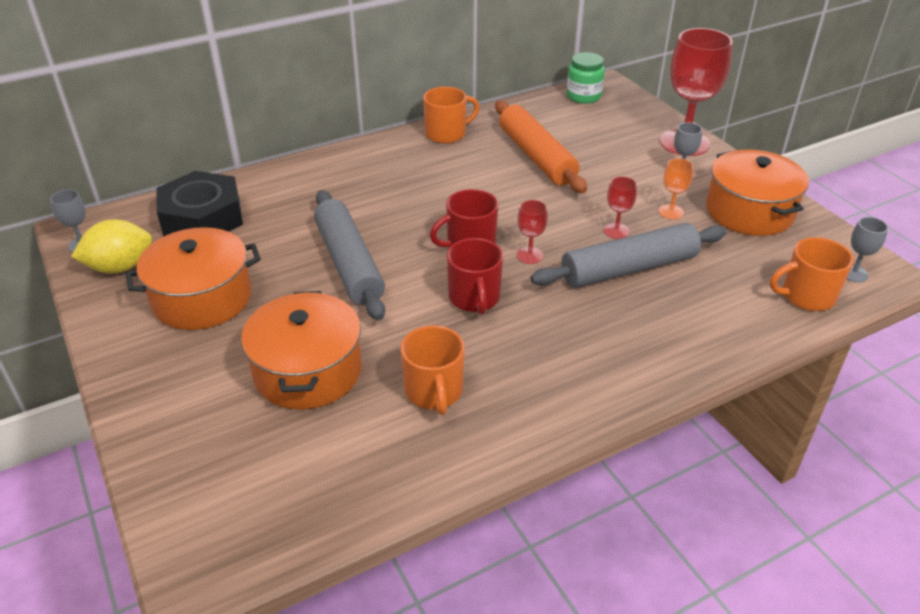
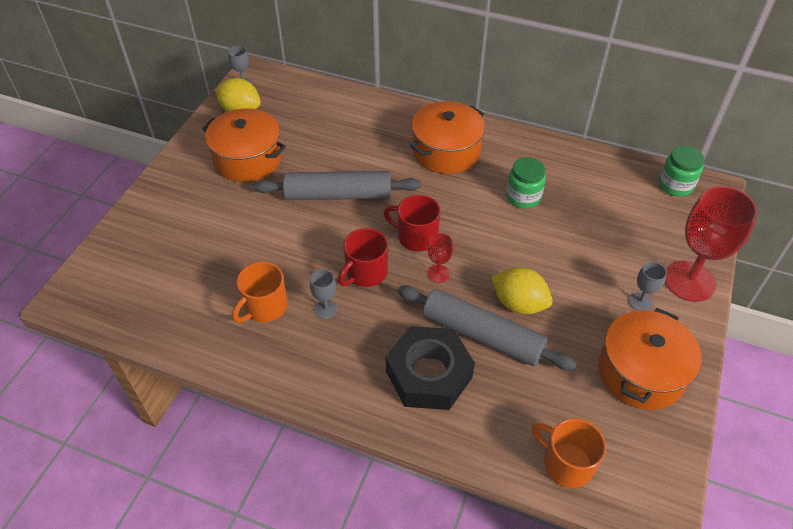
camera: 50 degrees right, 10 degrees up
(202, 218) = (313, 108): black nut -> black nut (429, 374)
(307, 371) = (232, 241): orange pot -> orange pot (446, 151)
(349, 263) = (338, 195): grey rolling pin -> grey rolling pin turned 60 degrees clockwise
(446, 134) = (526, 147): orange mug -> none
(501, 165) = (523, 197): none -> green jar
(536, 156) = (558, 208): orange rolling pin -> none
(616, 231) = (519, 304): red goblet -> yellow lemon
(671, 212) = (580, 323): orange goblet -> none
(853, 273) = (634, 485): grey goblet -> grey goblet (326, 309)

